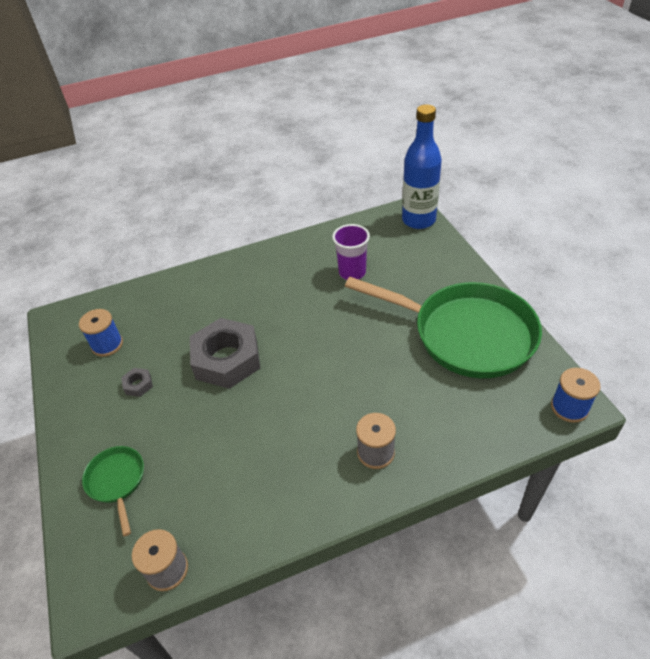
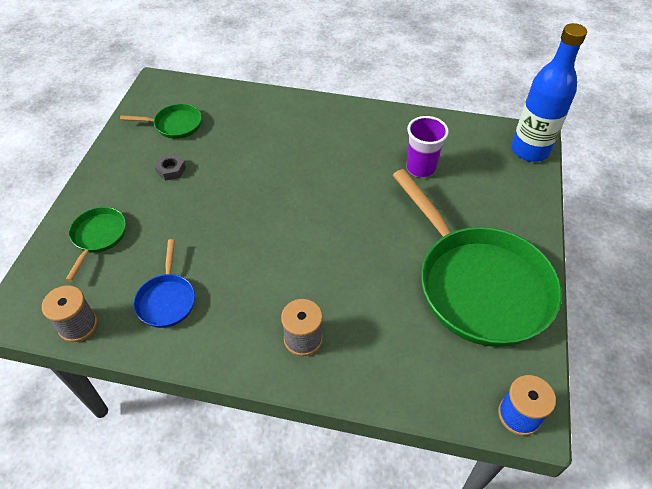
camera: 30 degrees right, 5 degrees up
(107, 345) = (175, 125): blue spool -> green pan
(227, 359) = (251, 187): grey nut -> none
(233, 494) = (167, 300): none -> blue pan

